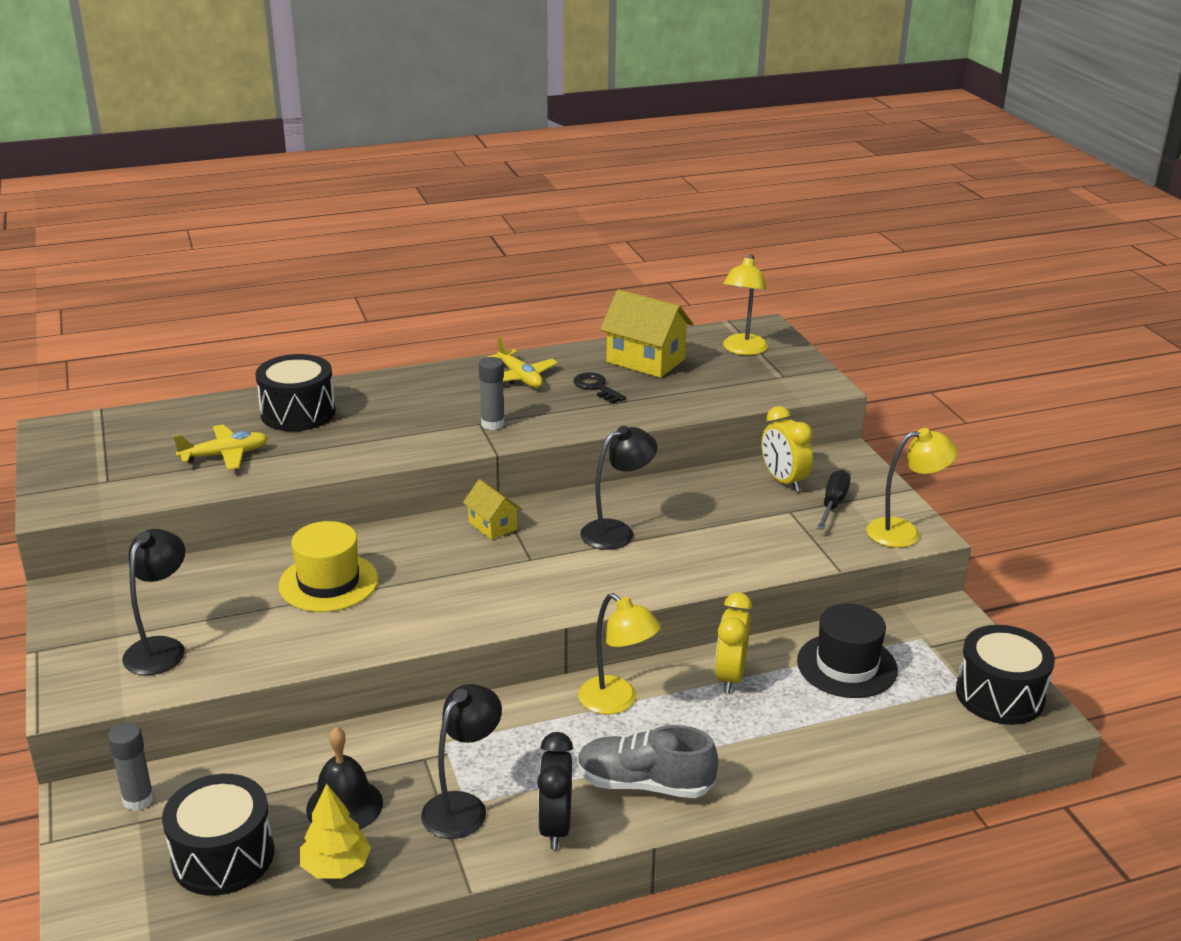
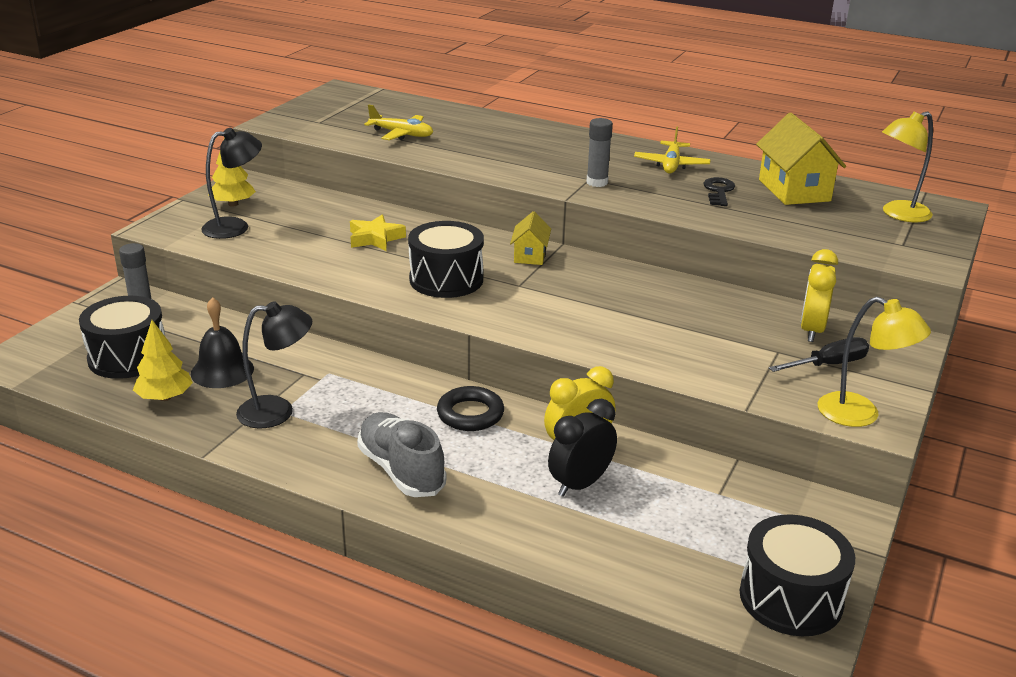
camera: 45 degrees right, 0 degrees up
(109, 625) = (233, 204): none -> yellow tree
(298, 413) = (485, 130): black drum -> black drum (446, 279)
(328, 582) = (375, 238): yellow hat -> yellow star
(555, 827) = (306, 456): black clock -> black clock (580, 484)
(616, 702) = (470, 414): yellow lamp -> black ring
(617, 531) = (610, 298): black lamp -> none
(847, 665) = (685, 495): black hat -> none

